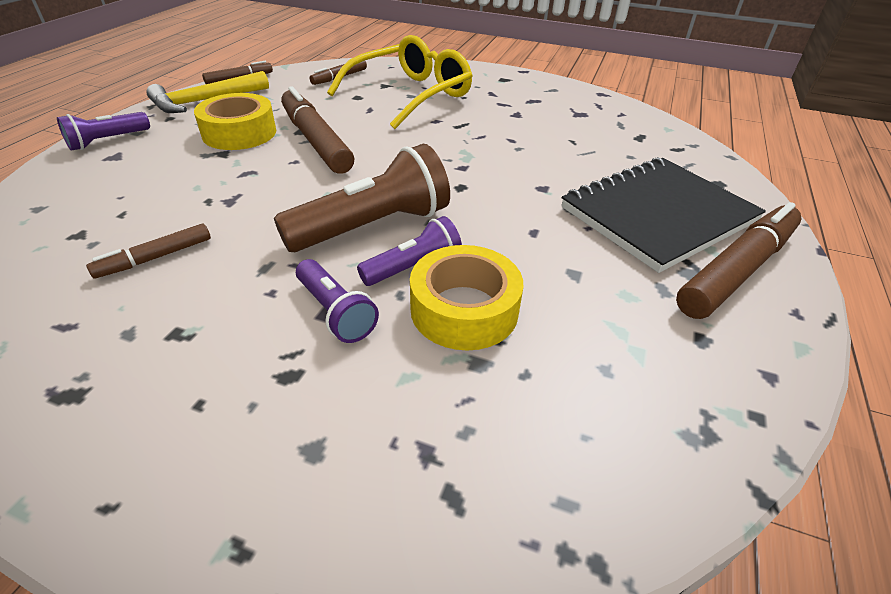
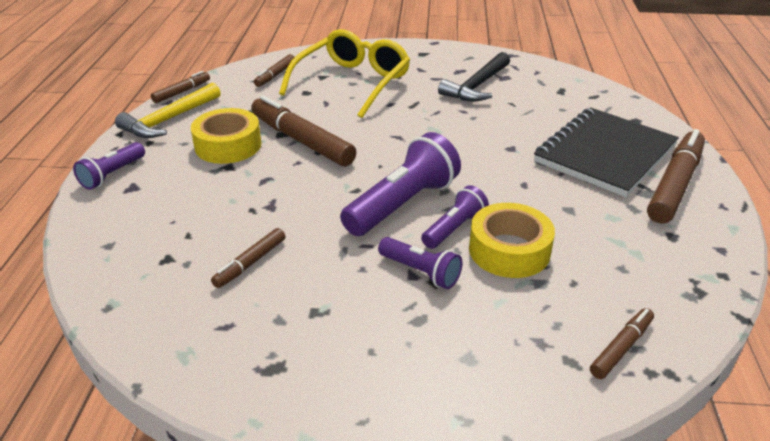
camera: 15 degrees left, 5 degrees down
(373, 226) = (402, 204): brown flashlight -> purple flashlight
(540, 496) = (621, 348): none -> brown marker
(543, 117) = (477, 86): none -> black hammer

